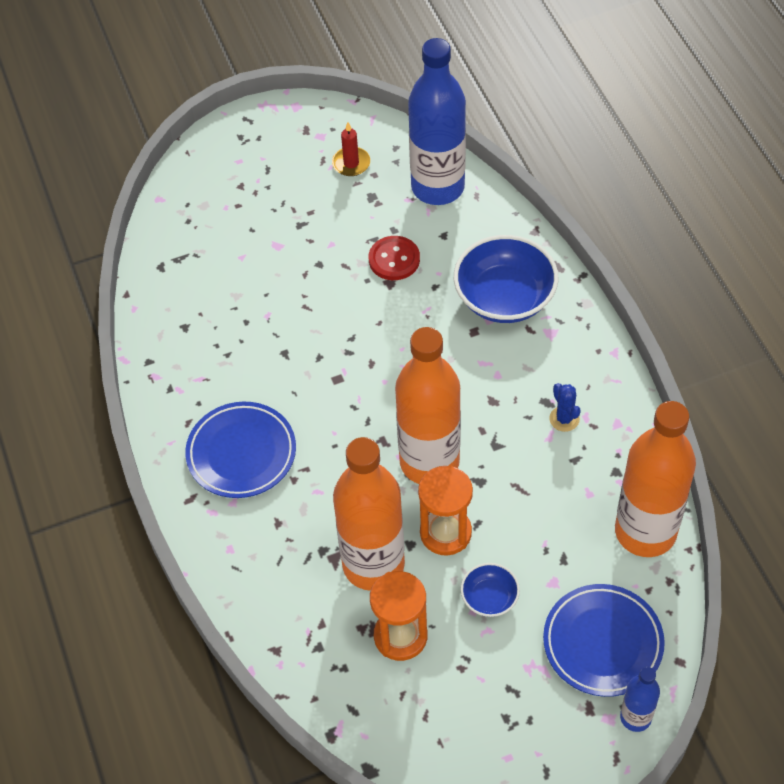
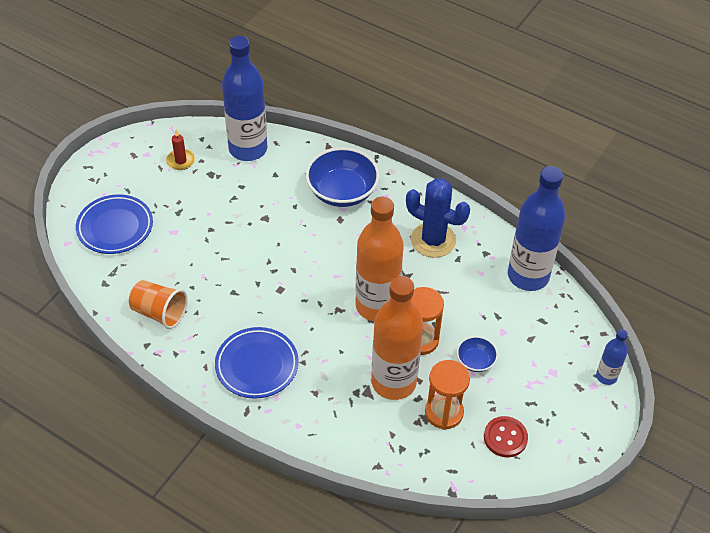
camera: 40 degrees left, 5 degrees down
(189, 332) = (159, 313): none -> orange cup
(394, 259) = (256, 203): red button -> red button (505, 437)
(564, 419) = (433, 240): blue cactus -> blue cactus, size x2.16
(602, 643) = (556, 348): blue plate -> blue plate (115, 227)
(645, 531) = (528, 276): orange bottle -> blue bottle

